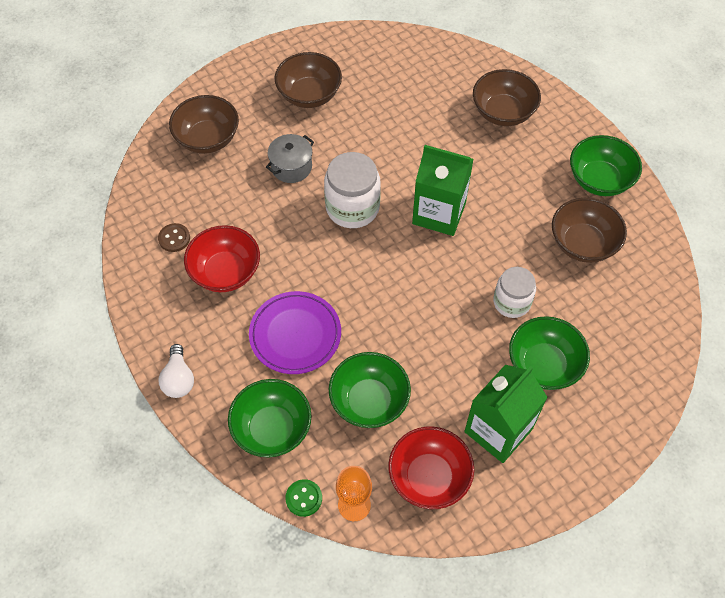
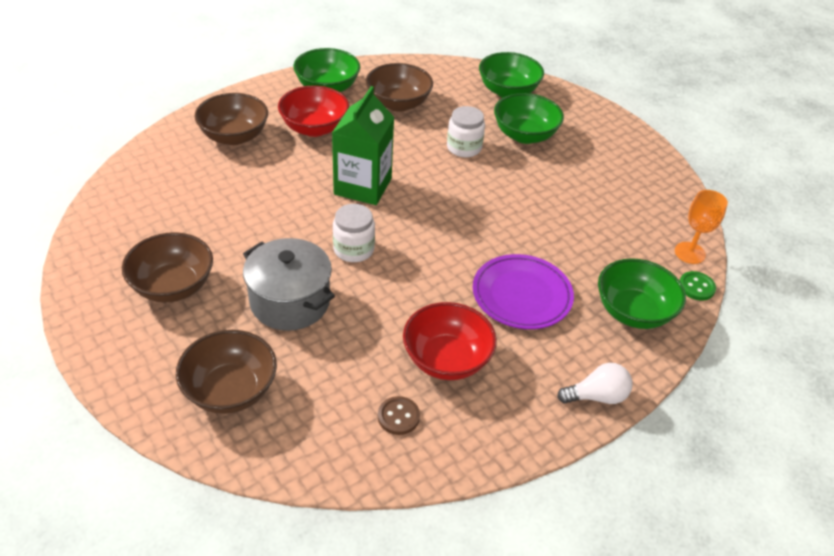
camera: 95 degrees left, 15 degrees down
(291, 167) = (290, 302): grey pot -> grey pot, size x1.53
(352, 207) = (353, 249): white jar -> white jar, size x0.66
(369, 401) = (585, 241): green bowl -> green bowl (508, 91)
(429, 477) = (647, 206): red bowl -> red bowl (314, 128)
(498, 430) = (592, 164): green carton -> none

